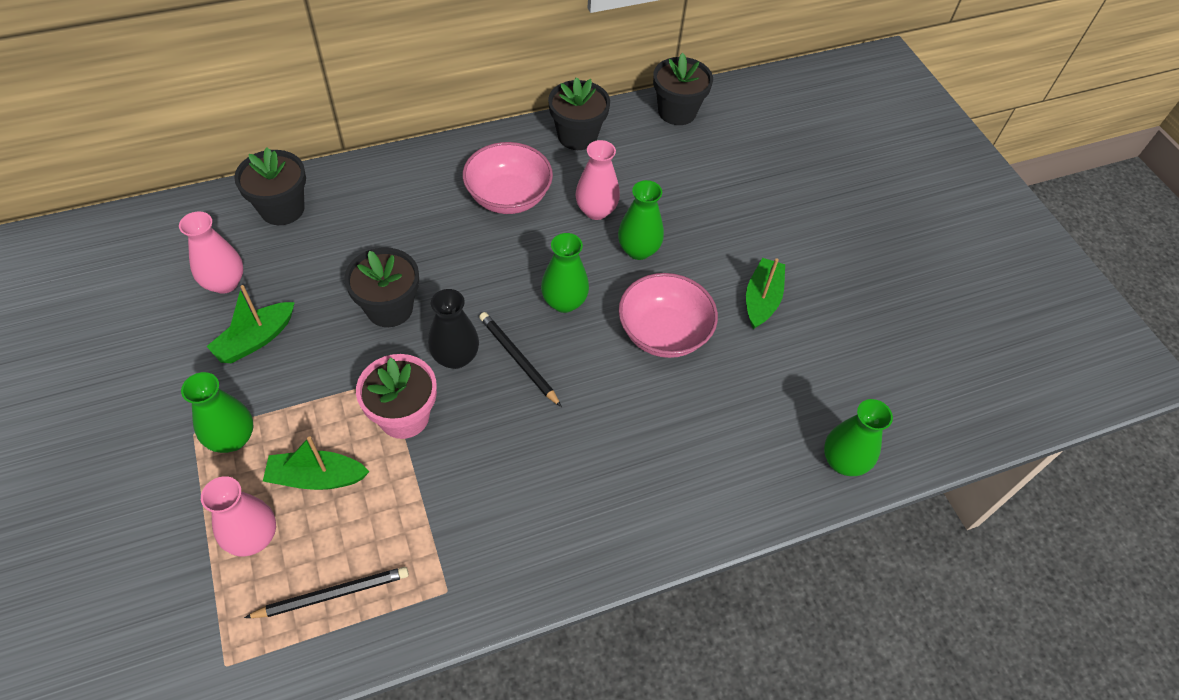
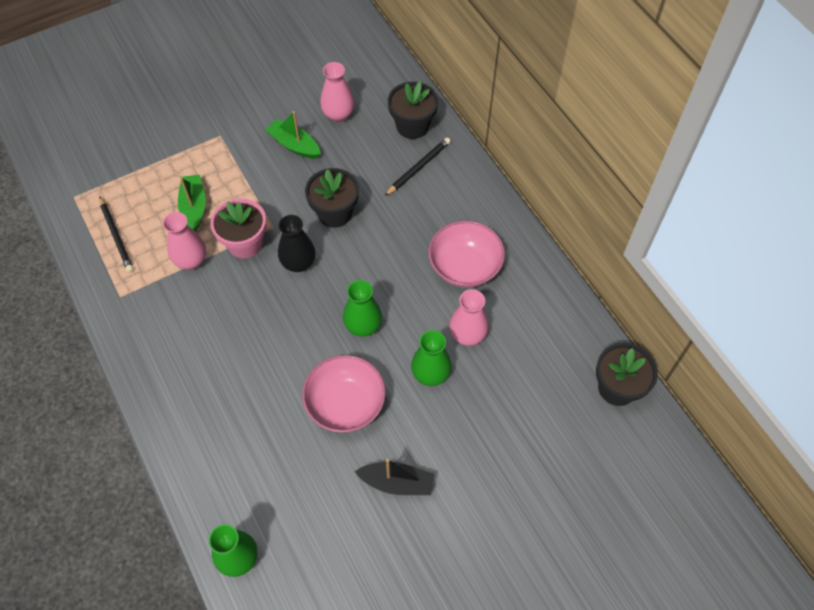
camera: 85 degrees right, 5 degrees up
(232, 438) = (218, 156): green vase -> none
(253, 537) = (151, 186): pink vase -> pink vase (191, 260)
(518, 360) = (302, 304): black pencil -> black pencil (418, 167)
(577, 136) = (554, 306): black flower pot -> none
(761, 299) = (397, 482): green boat -> black boat

